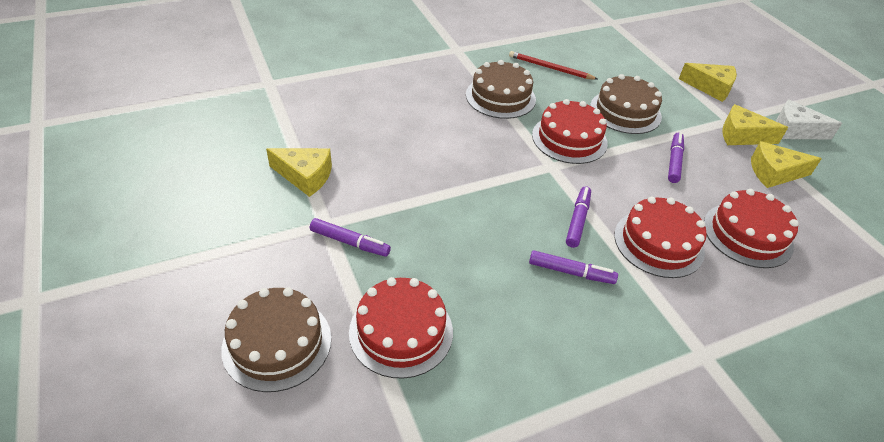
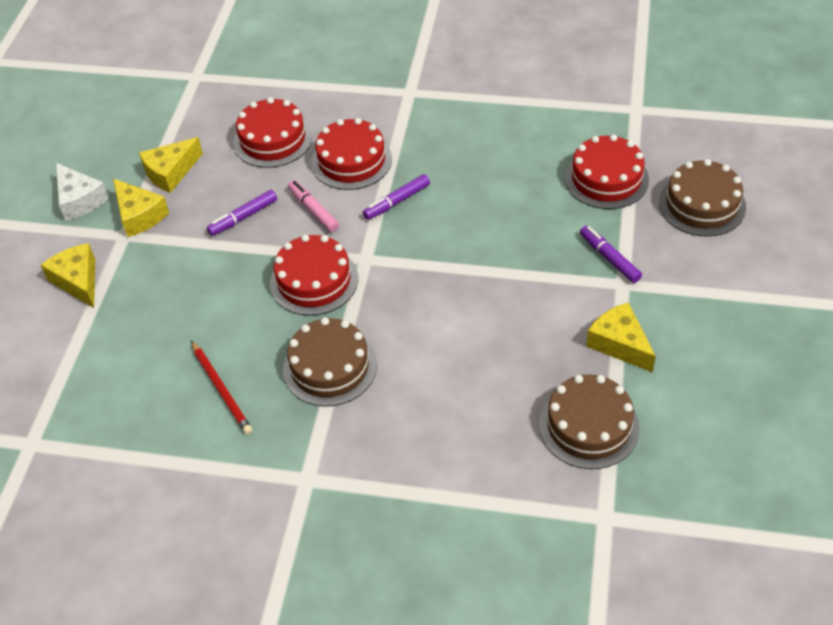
camera: 140 degrees left, 5 degrees up
(570, 272) = (445, 168): purple marker -> none
(625, 111) = (215, 289): brown cake -> brown cake (588, 426)
(632, 186) = (314, 210): none -> pink marker
(774, 173) = (170, 172): yellow cheese -> yellow cheese turned 105 degrees clockwise

